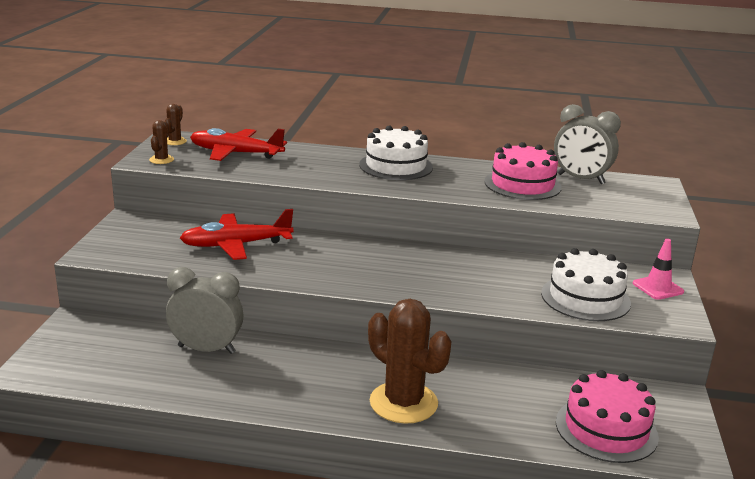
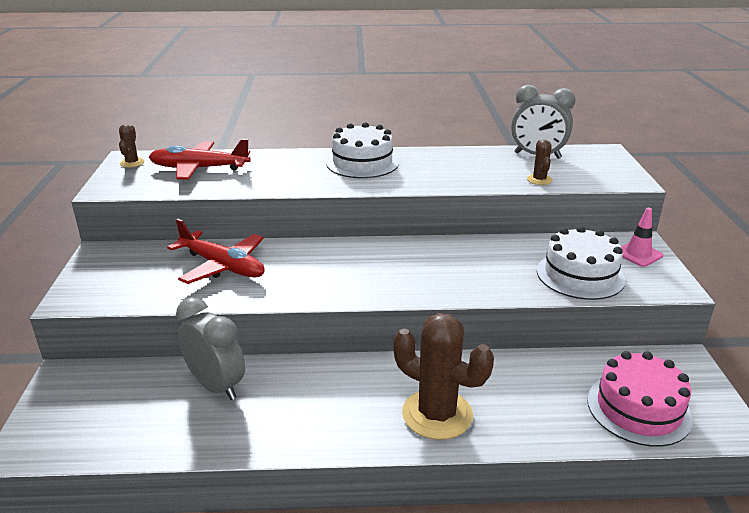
camera: 10 degrees left, 5 degrees up
(161, 160) = (124, 185): brown cactus -> brown cactus (539, 180)
(206, 349) = (216, 386): grey clock -> grey clock turned 45 degrees clockwise
(236, 245) = (222, 266): red plane -> red plane turned 120 degrees counterclockwise
(522, 184) = (488, 168): pink cake -> none

